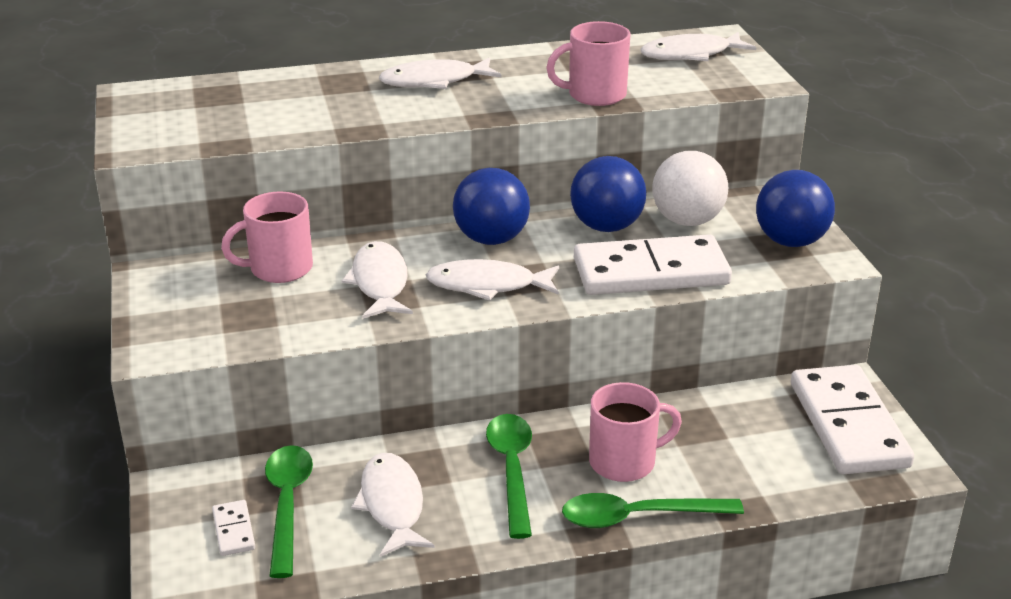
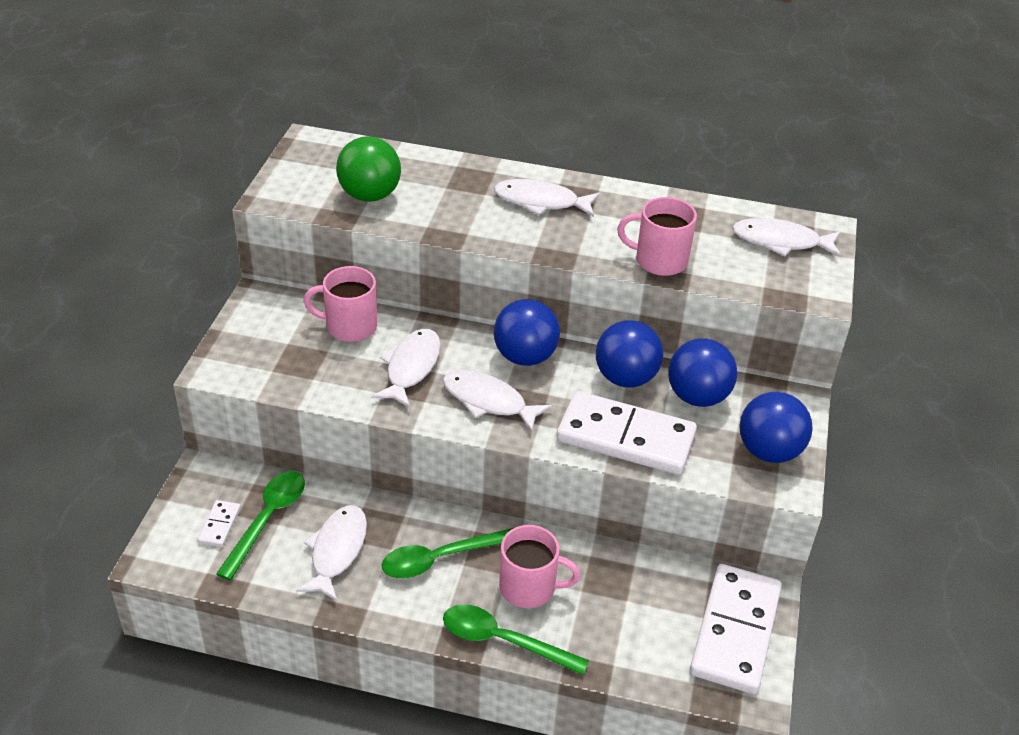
camera: 25 degrees right, 10 degrees up
(245, 119) = (369, 195): none -> green ball
(512, 470) = (441, 558): green spoon -> green spoon turned 135 degrees counterclockwise
(687, 221) = (697, 396): white ball -> blue ball

